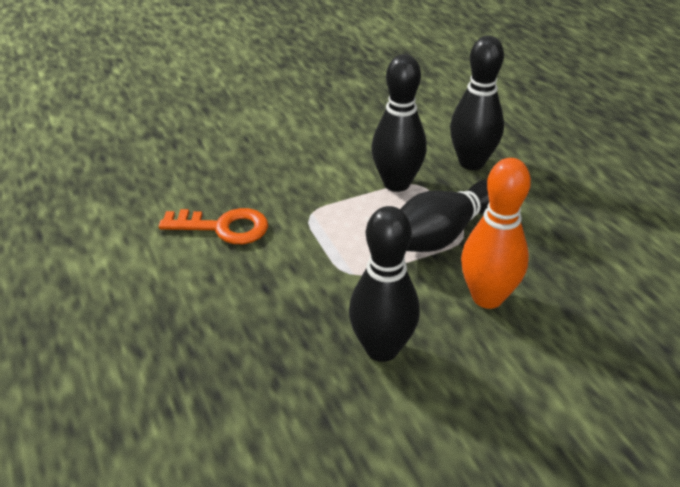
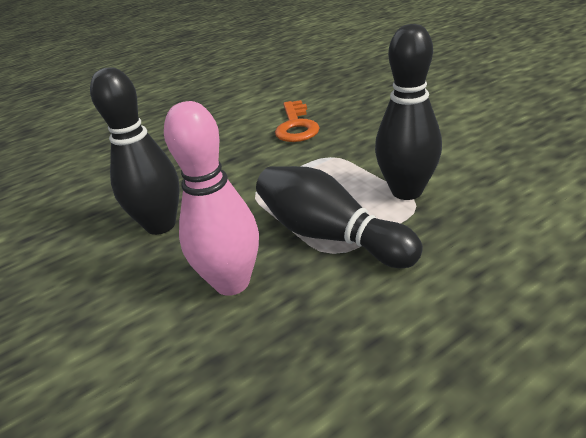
camera: 85 degrees right, 5 degrees down
(471, 162) = (492, 238): black bowling pin -> none
(487, 297) = (232, 282): orange bowling pin -> pink bowling pin

